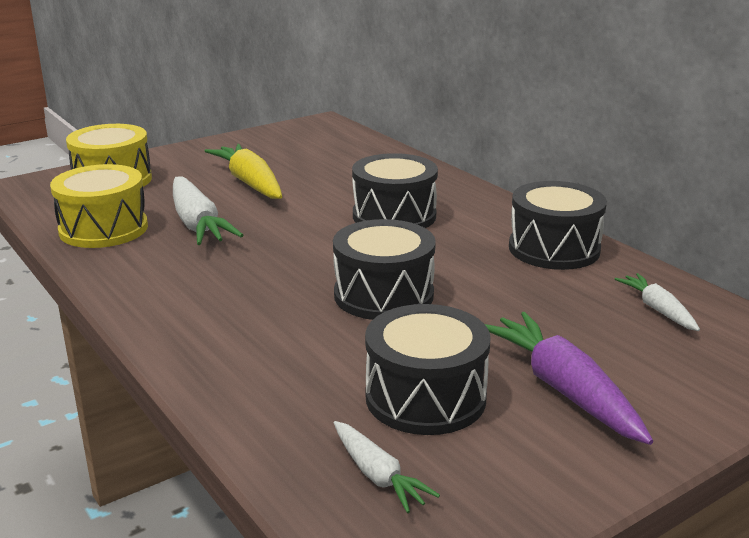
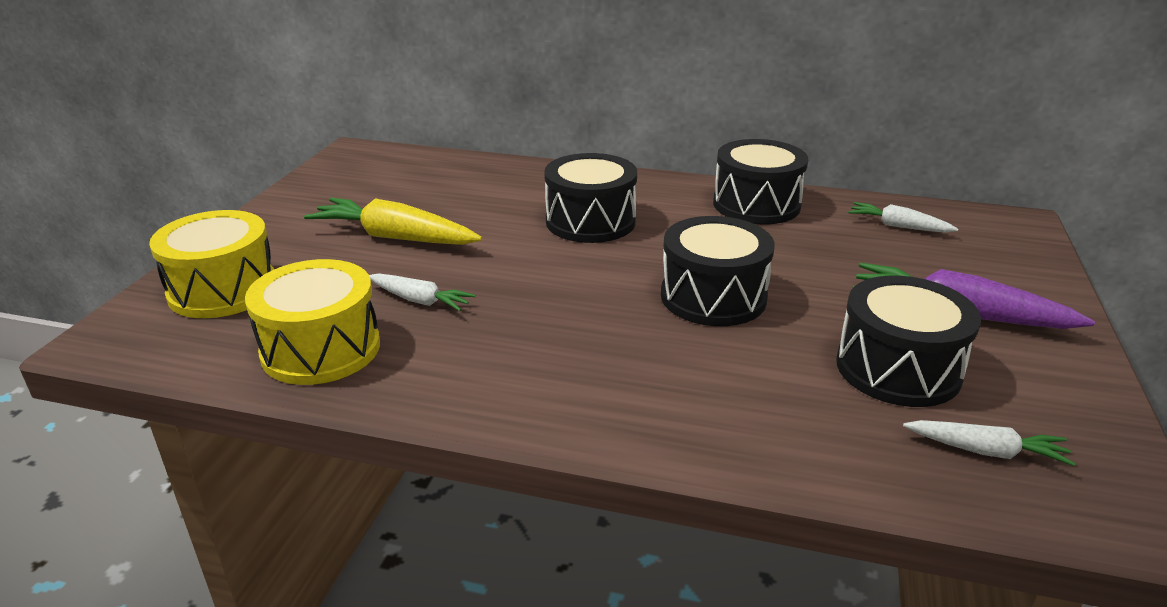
camera: 40 degrees left, 5 degrees up
(197, 224) = (420, 300): white carrot -> white carrot, size x0.57

